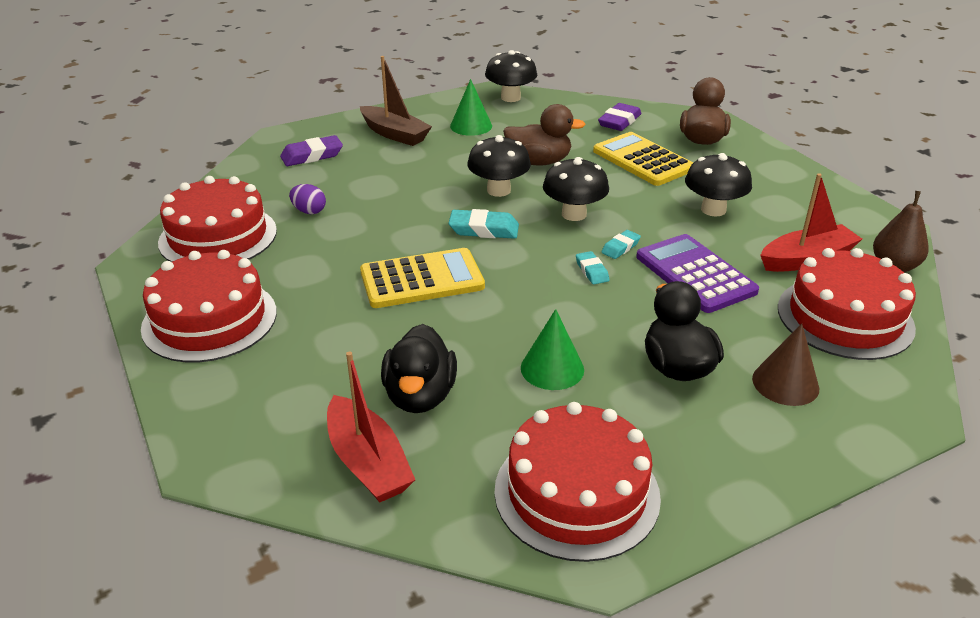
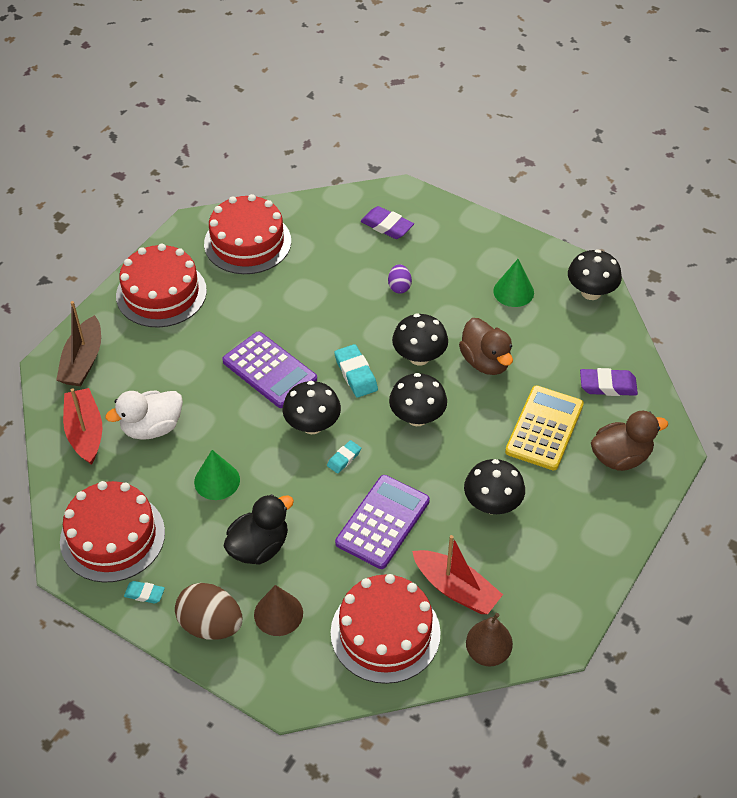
camera: 60 degrees right, 15 degrees up
(309, 211) = (310, 268): purple egg -> purple egg (399, 287)
(368, 462) = (85, 432): red boat -> red boat turned 135 degrees clockwise
(395, 134) = (459, 253): brown boat -> brown boat (83, 361)
(420, 396) = (152, 428): black duck -> white duck
(422, 279) = (269, 370): yellow calculator -> purple calculator
(528, 276) = (312, 425): none -> black mushroom
(620, 247) = (388, 464): turquoise eraser -> turquoise eraser (144, 594)
(778, 444) = (211, 625): none -> brown egg

